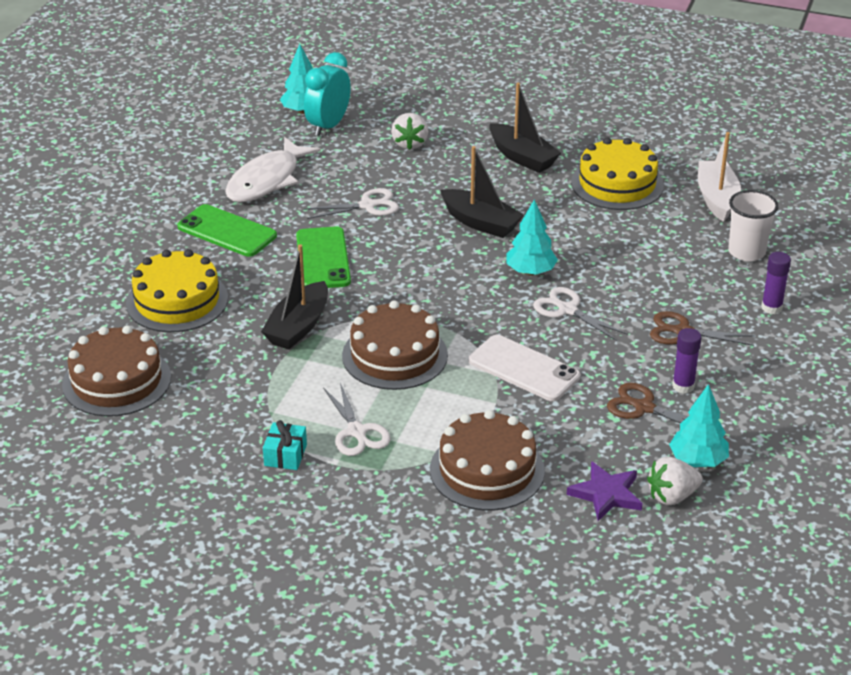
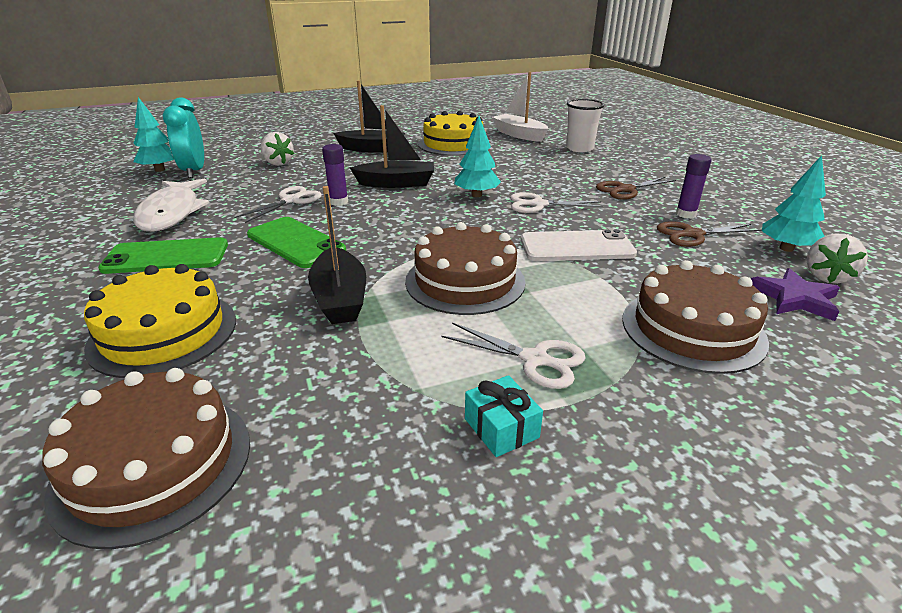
camera: 40 degrees left, 5 degrees down
(771, 308) = (642, 164): purple glue stick -> purple glue stick (338, 202)

